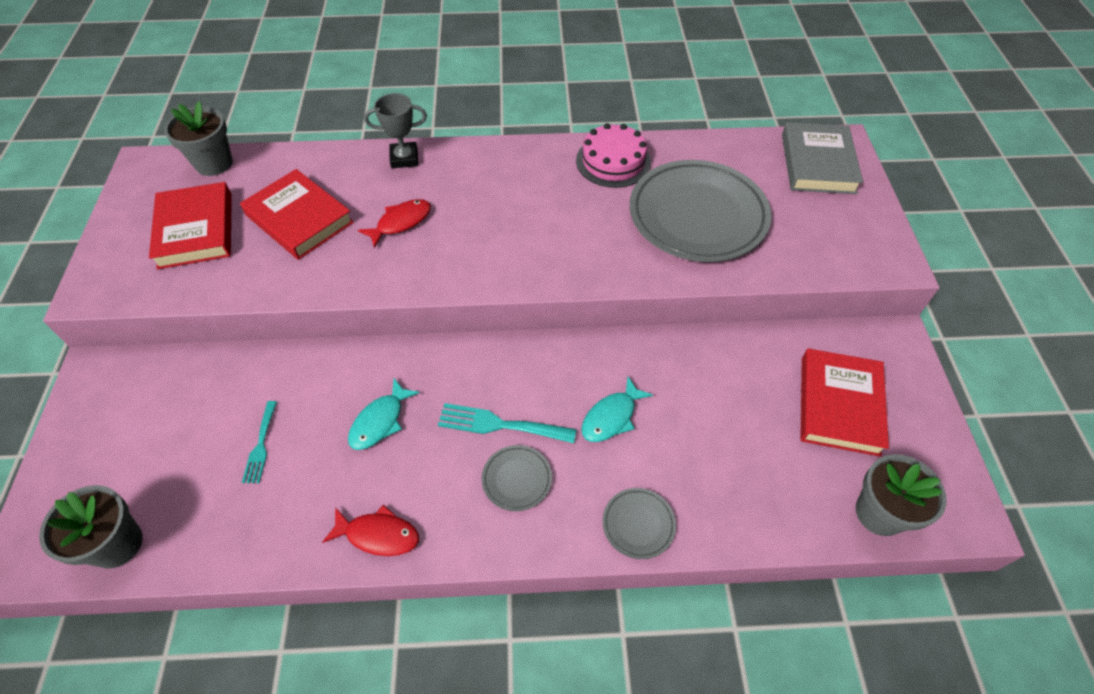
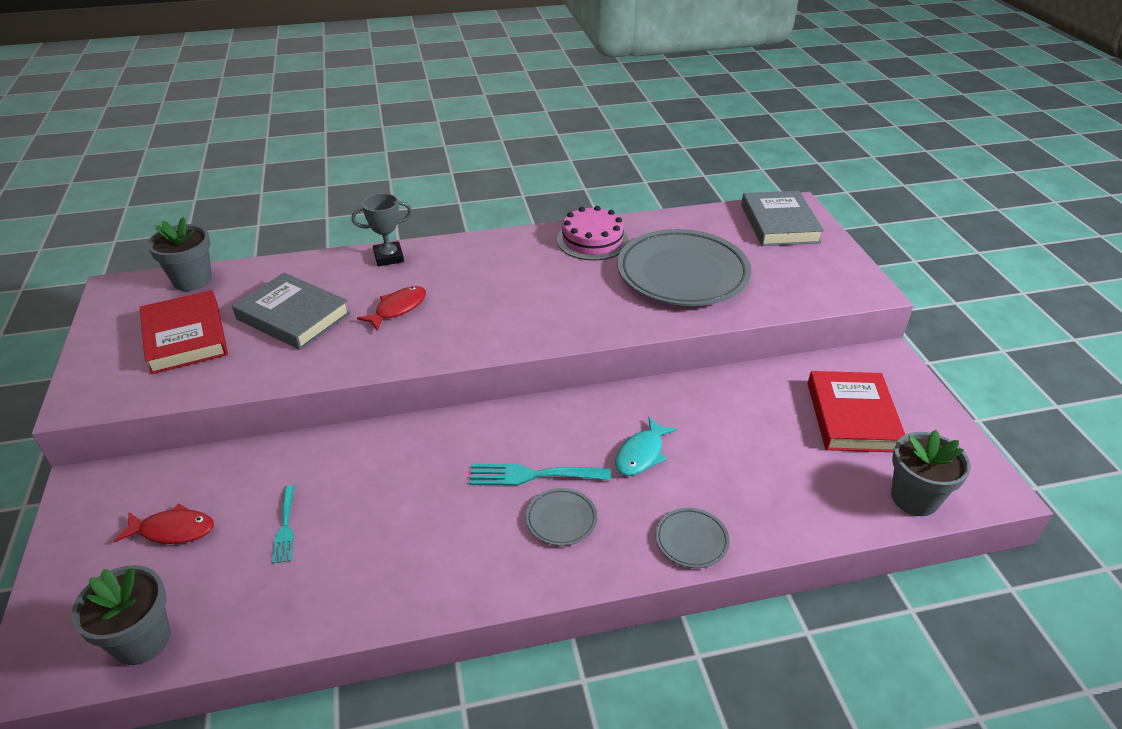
camera: 10 degrees left, 15 degrees down
(299, 219) = (293, 316): red book -> grey book
(378, 535) = (430, 588): red fish -> red fish (173, 530)
(380, 421) = (408, 488): turquoise fish -> none

